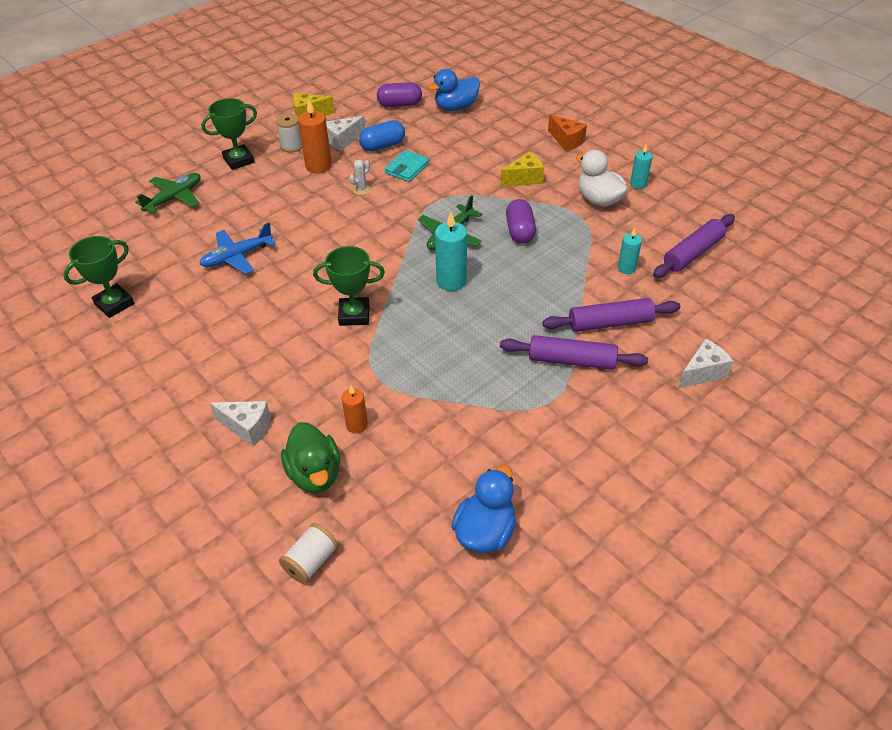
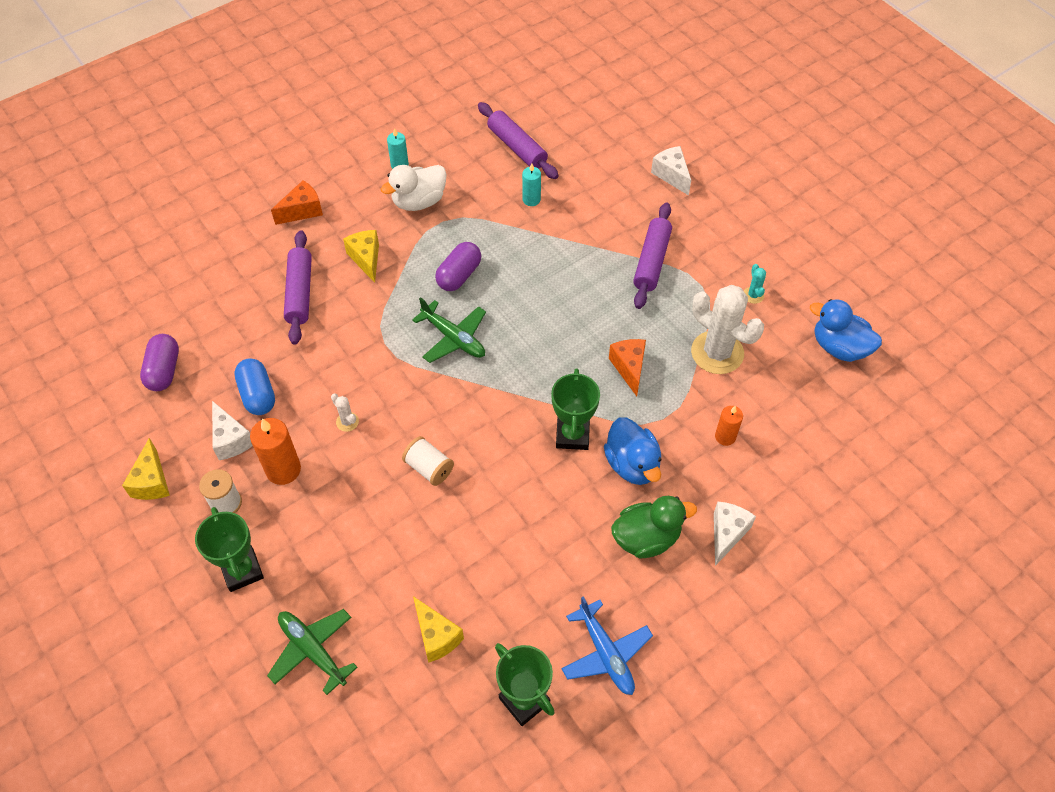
camera: 85 degrees left, 10 degrees up
(175, 254) = (436, 636): none -> yellow cheese
(237, 257) = (455, 560): blue plane -> blue plane (606, 654)
(311, 562) = (876, 475): white spool -> white spool (429, 468)
(315, 474) = (783, 472): green duck -> green duck (646, 538)
(407, 168) = (315, 371): turquoise wallet -> none
(432, 349) = (629, 368): none -> orange cheese
(451, 281) = (530, 343): turquoise candle -> none
(455, 107) = (193, 309): blue duck -> blue duck (632, 464)
(460, 417) = (717, 352): none -> white cactus
(520, 231) = (459, 275): purple capsule -> purple capsule turned 60 degrees counterclockwise
(545, 448) = (753, 295): none -> turquoise cactus
(610, 323) = (605, 225): purple rolling pin -> purple rolling pin (299, 292)

